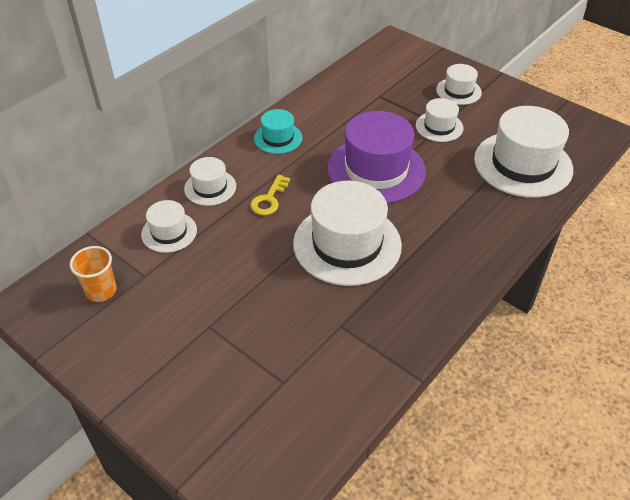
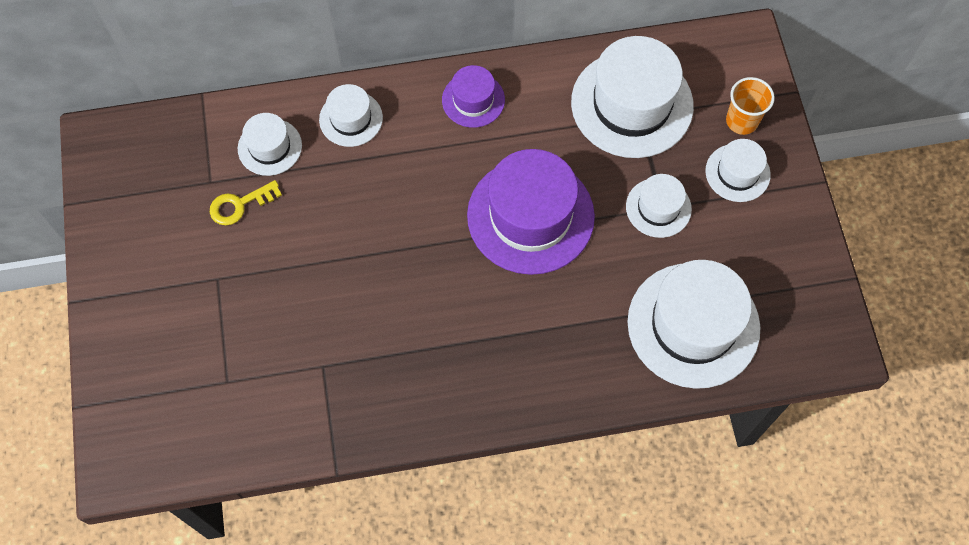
camera: 40 degrees right, 20 degrees up
(101, 291) = (163, 172): orange cup -> orange cup (742, 121)
(269, 199) = (392, 175): yellow key -> yellow key (240, 205)
(278, 138) = (473, 100): turquoise hat -> purple hat
(347, 244) = (412, 284): white hat -> white hat (632, 104)

